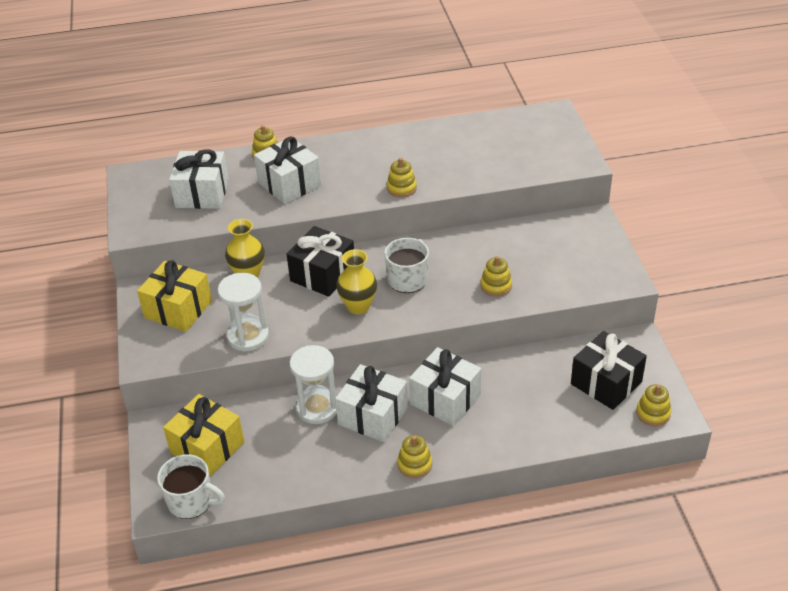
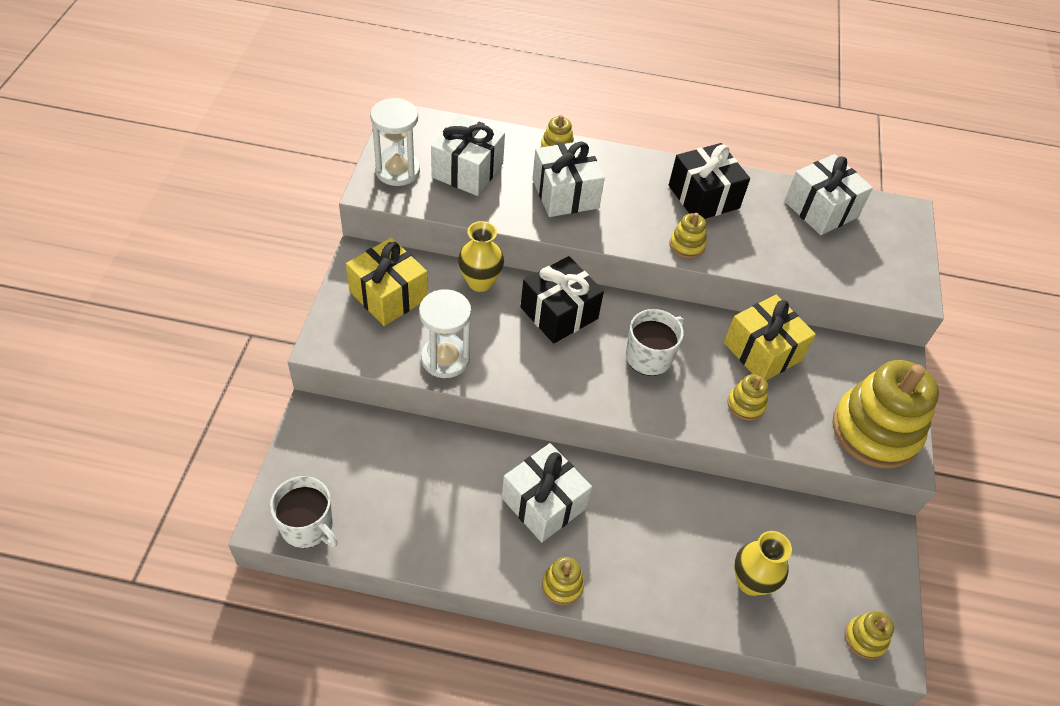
camera: 15 degrees right, 10 degrees up
(207, 447) = (353, 467): yellow gift -> yellow gift (762, 351)
(317, 408) = (488, 468): white hourglass -> white hourglass (397, 171)
(358, 306) = (580, 369): yellow vase -> yellow vase (751, 582)
(445, 399) = (632, 516): white gift -> white gift (820, 209)
(598, 269) = (875, 431): none -> yellow stacking toy
(606, 383) = (825, 573): black gift -> black gift (703, 197)

